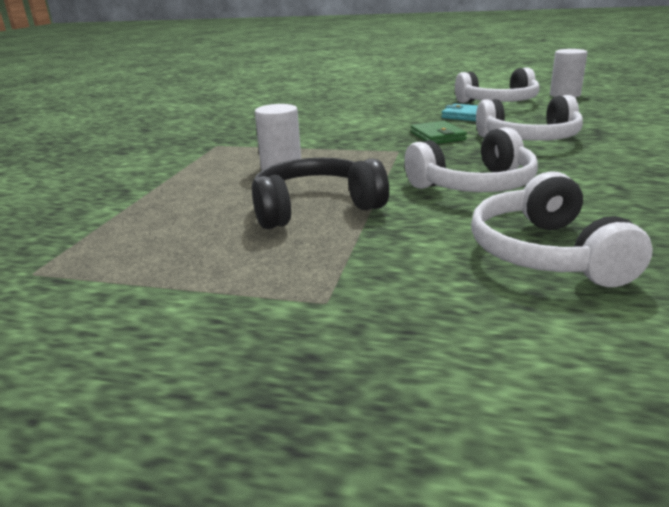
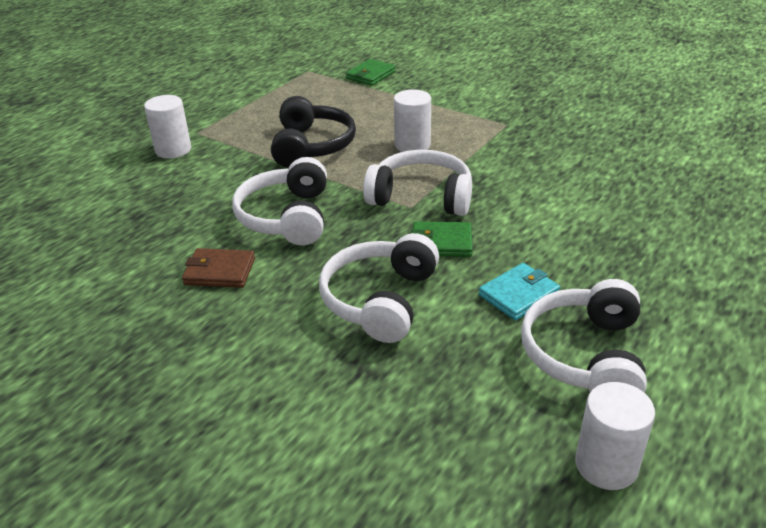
camera: 110 degrees right, 10 degrees up
(69, 221) = (370, 75): none -> green wallet
(402, 301) = (173, 150): none -> white cylinder
(546, 253) = (162, 204): white headphones -> white headphones (421, 197)
(595, 188) = (220, 271): none -> brown wallet

